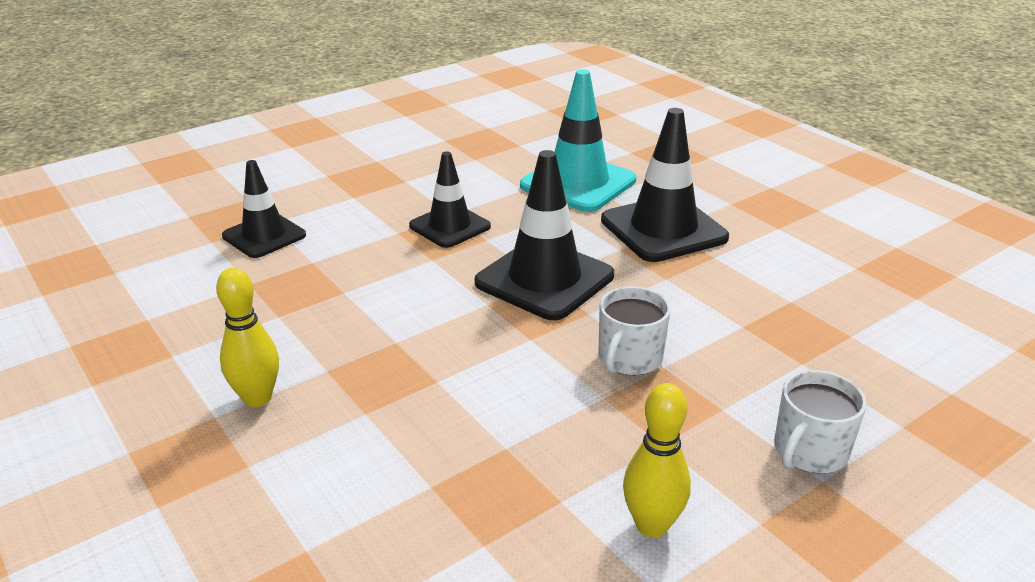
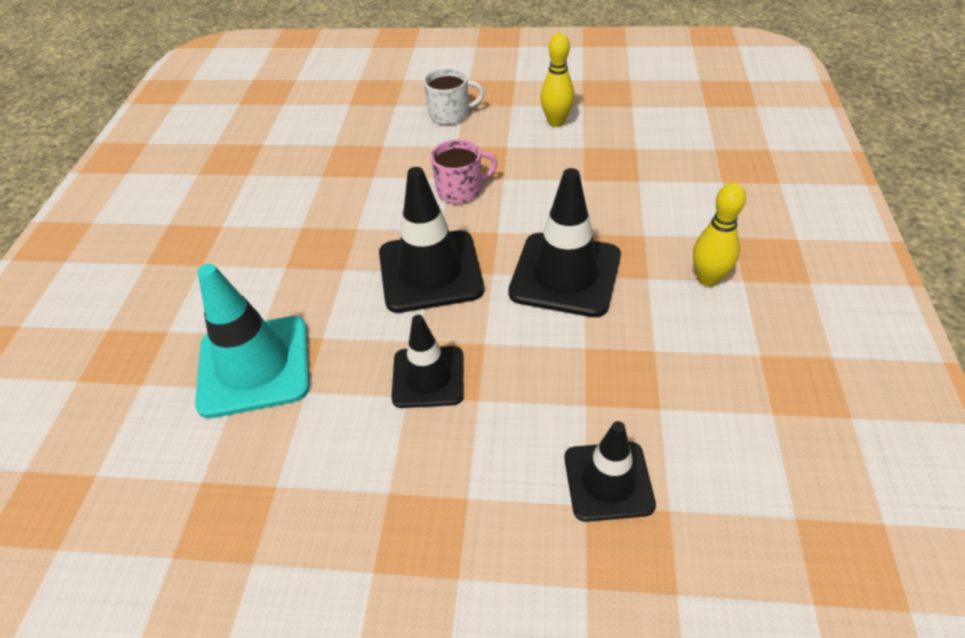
camera: 135 degrees left, 15 degrees up
(629, 358) = (460, 190): white mug -> pink mug
(663, 229) = (287, 268): black traffic cone -> black traffic cone (565, 274)

